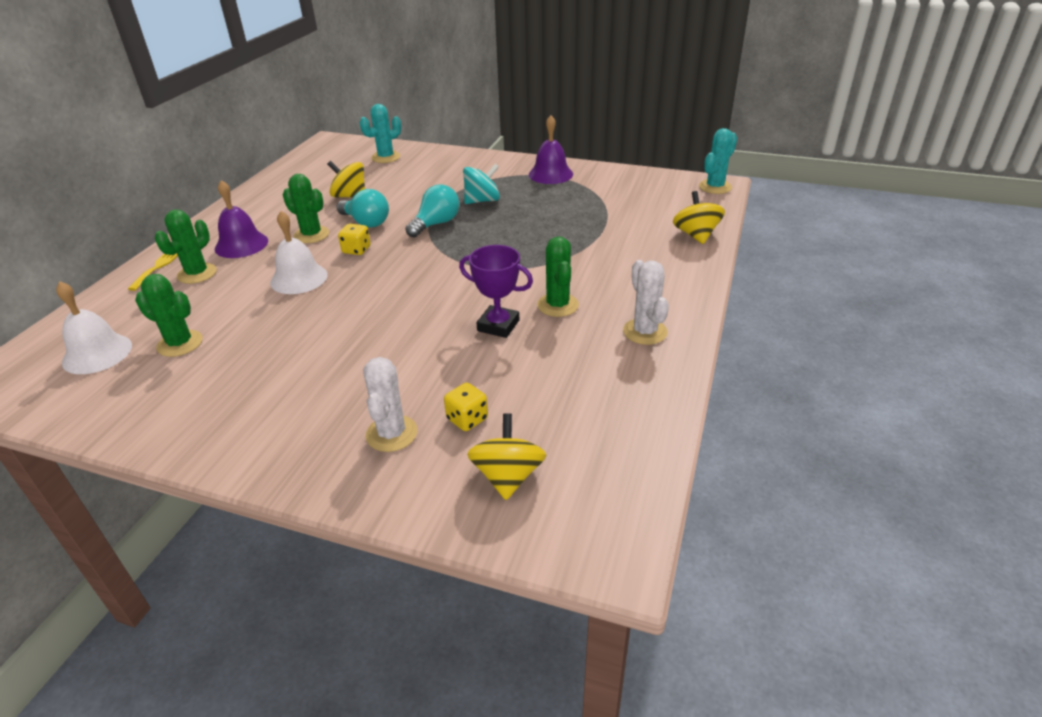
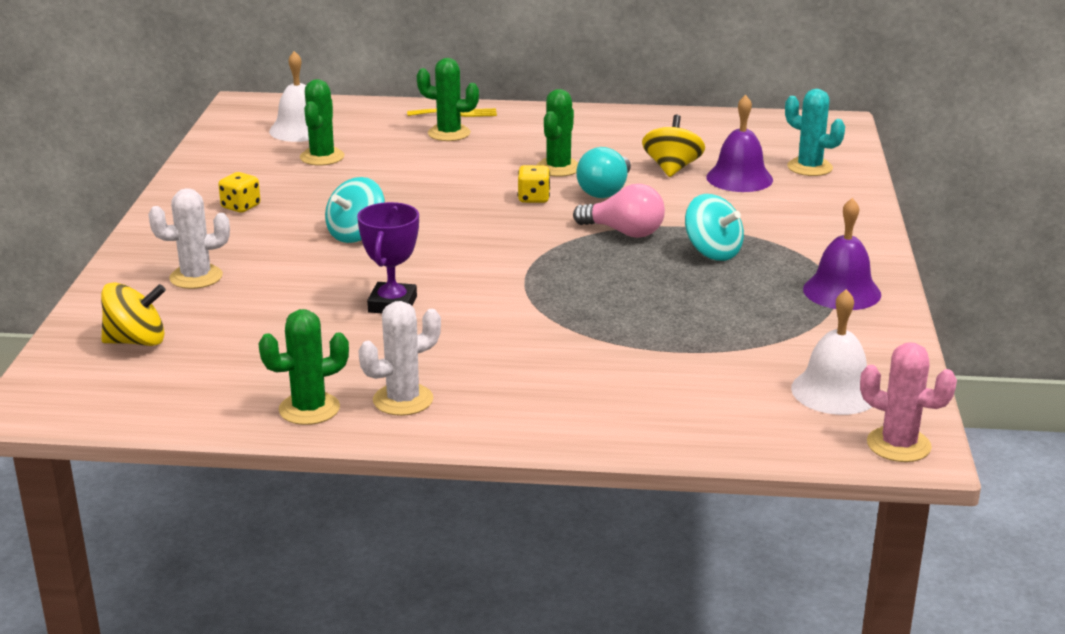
camera: 75 degrees right, 10 degrees down
(241, 244) = (518, 139): purple bell -> purple bell (739, 178)
(299, 278) = (457, 182): white bell -> white bell (834, 391)
(362, 334) = (356, 234): none -> turquoise spinning top
(436, 224) = (624, 232): turquoise light bulb -> pink light bulb
(467, 419) = (220, 310): yellow dice -> yellow dice (241, 207)
(558, 305) = (448, 336): green cactus -> green cactus (309, 409)
(696, 235) = (694, 430): yellow spinning top -> none
(715, 187) = (898, 445): turquoise cactus -> pink cactus

